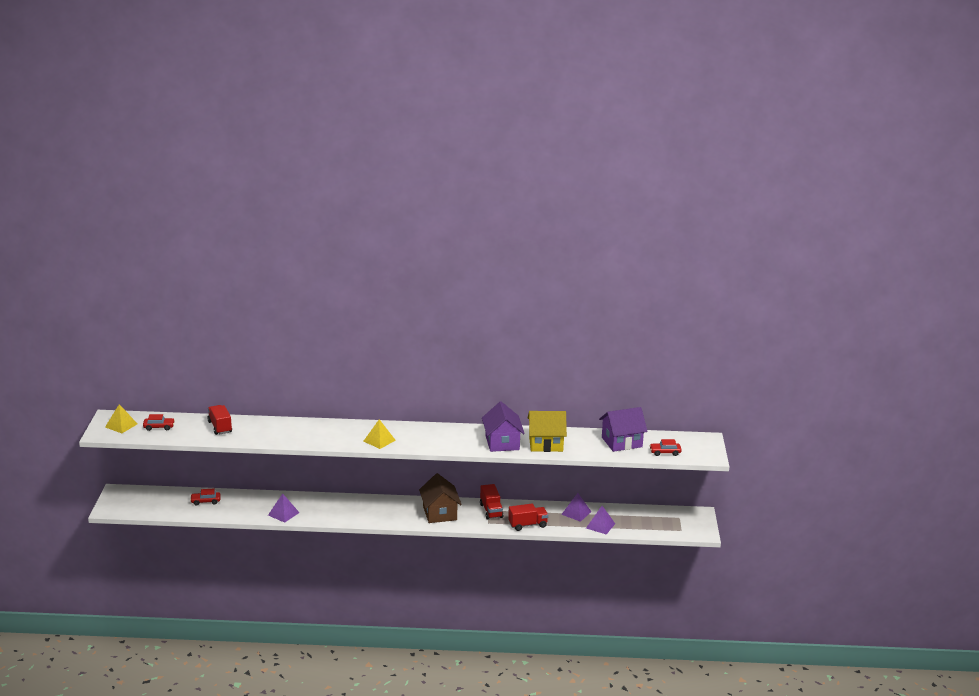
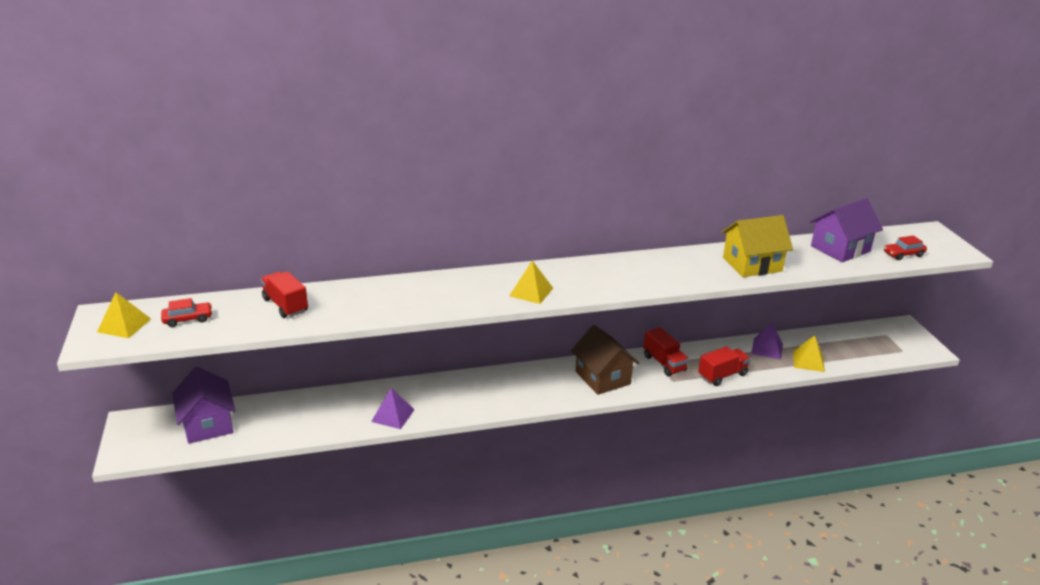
camera: 15 degrees left, 5 degrees up
(205, 501) = (271, 415): red car -> none
(502, 442) = (696, 271): purple house -> purple house (208, 424)
(600, 525) = (808, 361): purple pyramid -> yellow pyramid

